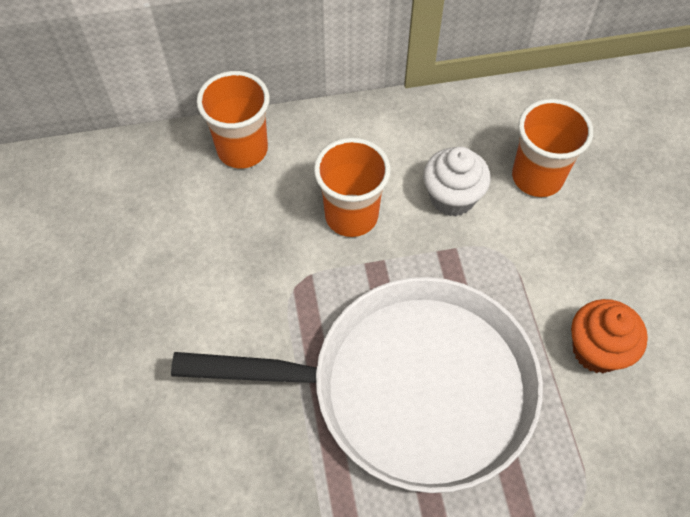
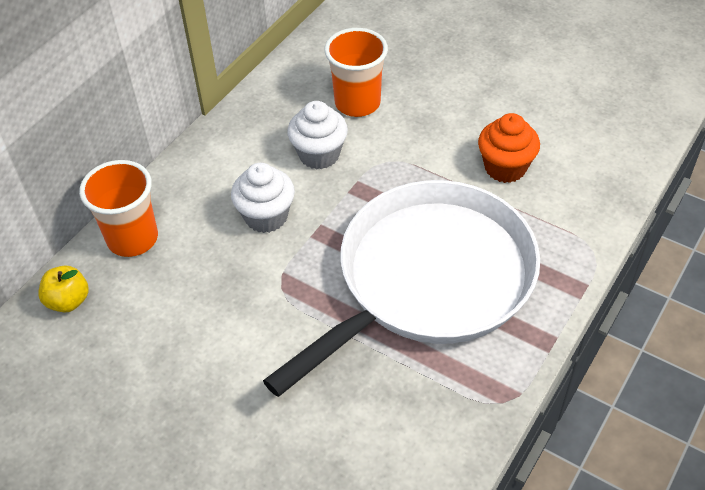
camera: 45 degrees left, 10 degrees down
(152, 161) = (68, 301): none -> yellow apple
(351, 216) = (266, 216): orange cup -> white cupcake

